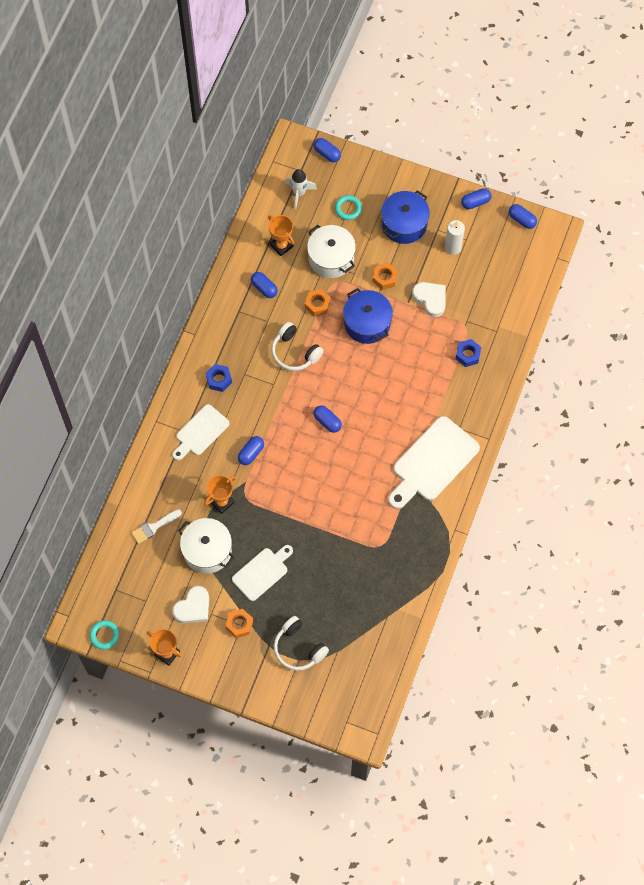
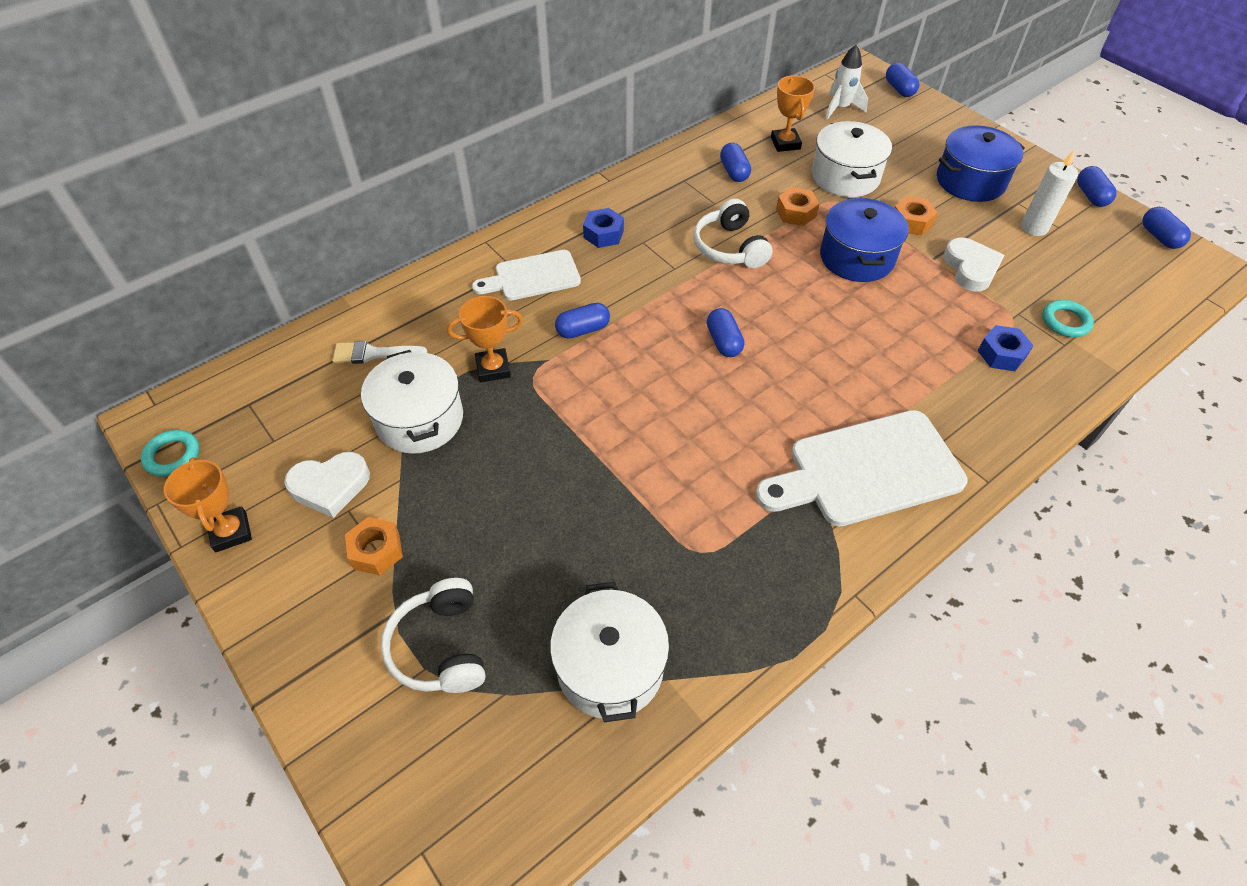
camera: 30 degrees right, 15 degrees down
(262, 572) = (475, 491): white cutting board -> none
(348, 209) = (898, 142): turquoise ring -> turquoise ring (1065, 322)
(372, 617) = (610, 667): none -> white pot
(475, 202) = (1090, 196): blue capsule -> blue capsule turned 75 degrees clockwise

